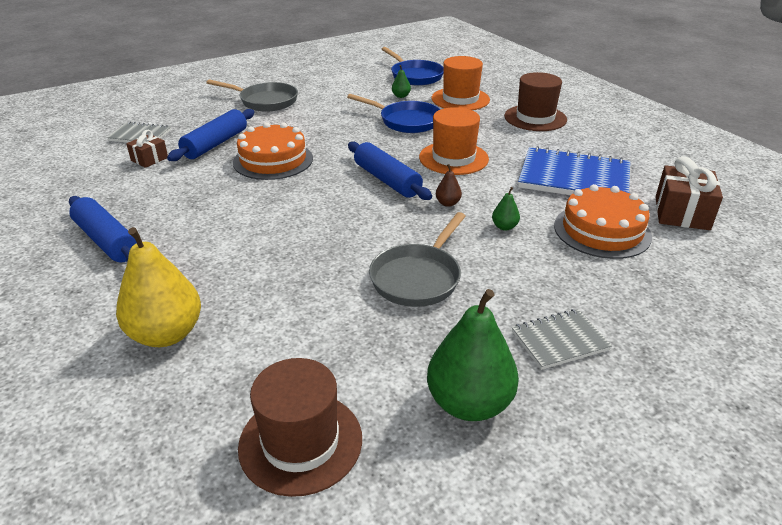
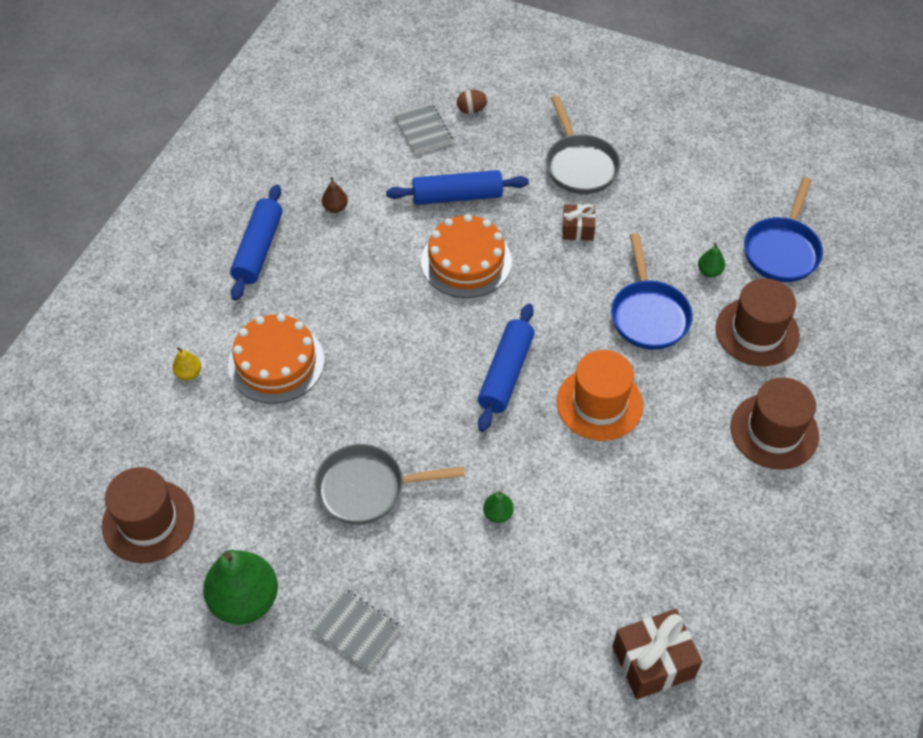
camera: 55 degrees right, 20 degrees up
(149, 159) = (390, 172): brown gift -> brown gift (577, 229)
(158, 115) = (471, 110): none -> brown egg
(166, 334) = (189, 373): yellow pear -> yellow pear, size x0.44
(448, 203) = (503, 446): brown pear -> brown pear (335, 207)
(460, 99) = (757, 332): orange hat -> brown hat
(574, 178) = (649, 533): blue notebook -> none
(602, 230) = (556, 599): orange cake -> orange cake (276, 362)

